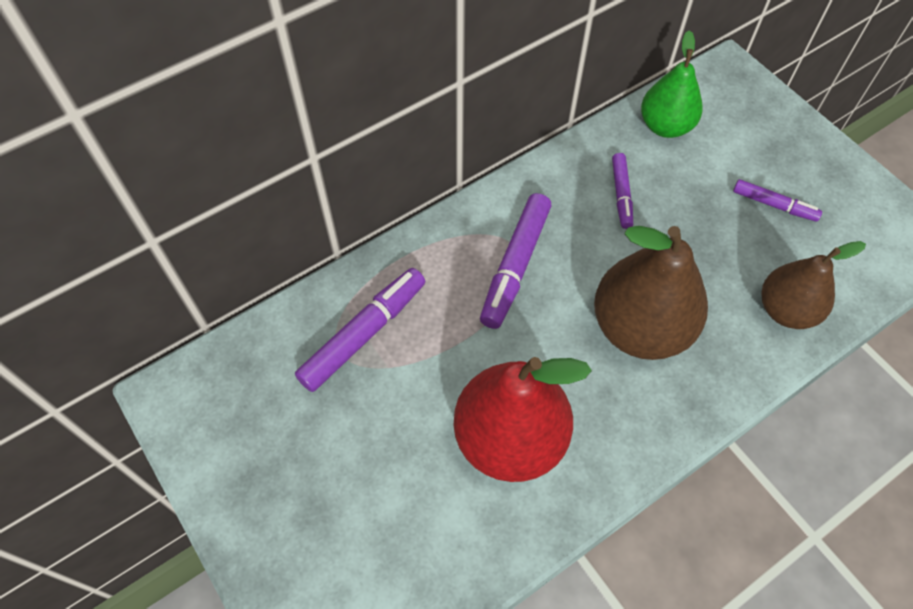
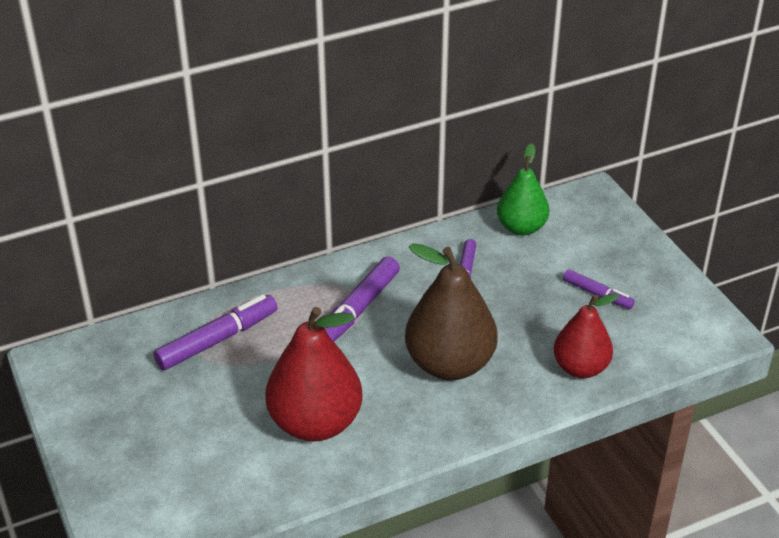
camera: 10 degrees right, 20 degrees down
(786, 310) = (580, 368): brown pear -> red pear

